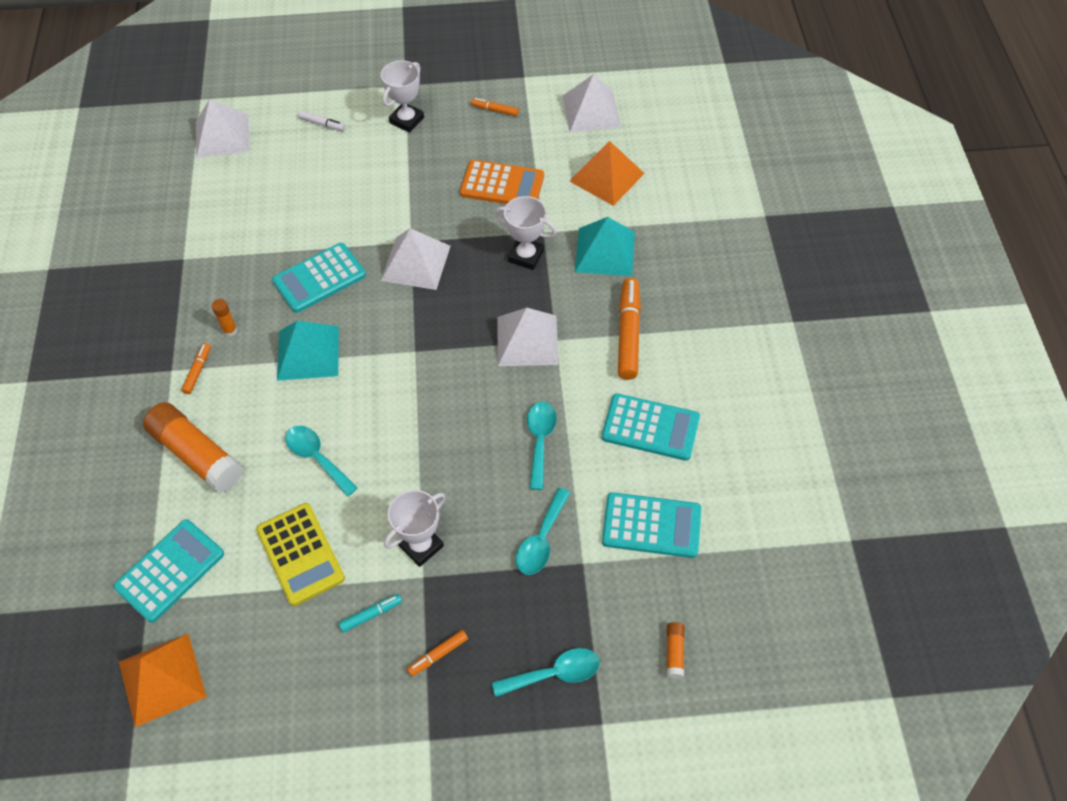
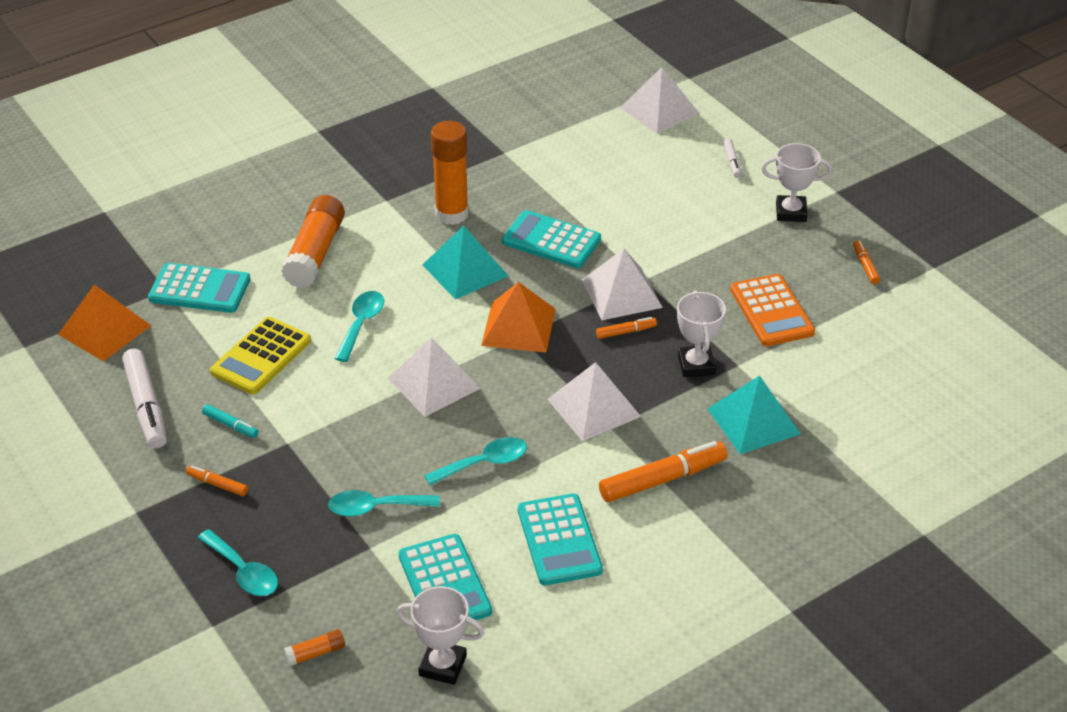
camera: 60 degrees right, 15 degrees down
(198, 371) = (396, 215): orange marker -> orange marker (626, 332)
(230, 330) = (452, 214): orange glue stick -> orange glue stick, size x2.30
(297, 679) = (146, 406): none -> white marker
(421, 546) = (317, 428): white trophy -> white trophy (442, 665)
(591, 111) = (937, 336): white pyramid -> white pyramid (434, 383)
(606, 177) = (856, 384): orange pyramid -> orange pyramid (518, 327)

